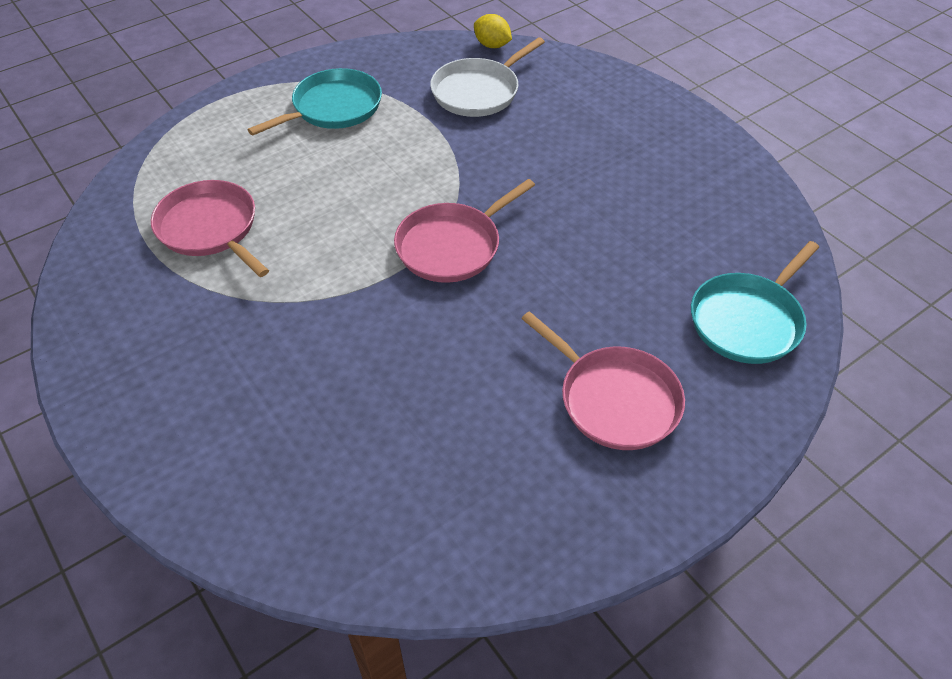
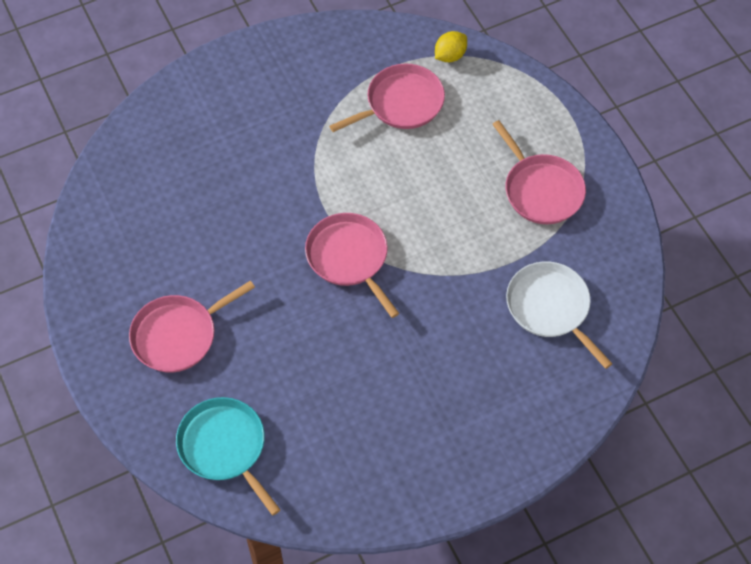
camera: 100 degrees right, 10 degrees up
(333, 108) = (541, 190): turquoise pan -> pink pan
(492, 45) = (628, 332): yellow lemon -> yellow lemon (450, 56)

